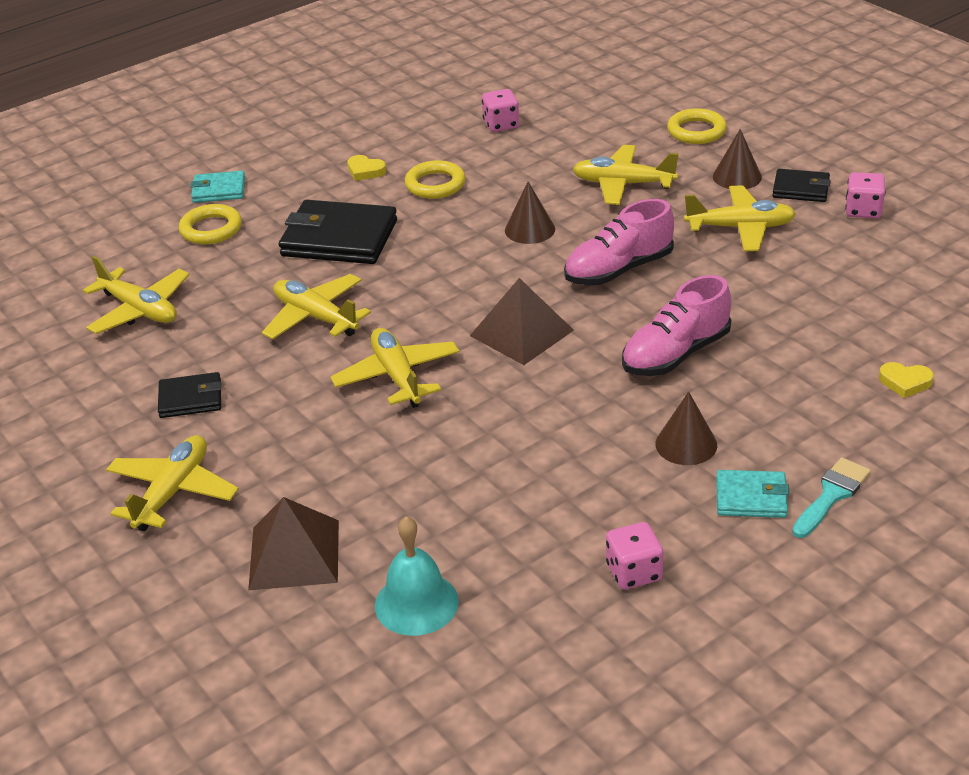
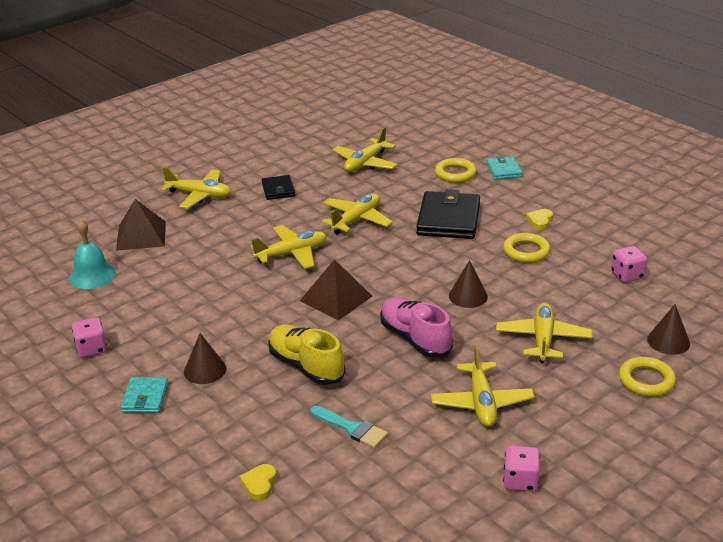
camera: 85 degrees right, 5 degrees down
(675, 354) = (306, 366): pink shoe -> yellow shoe
(737, 176) = (568, 403): brown cone -> brown cone (668, 341)
(801, 189) = (553, 442): black wallet -> none
(832, 495) = (138, 435): turquoise brush -> turquoise brush (352, 428)

